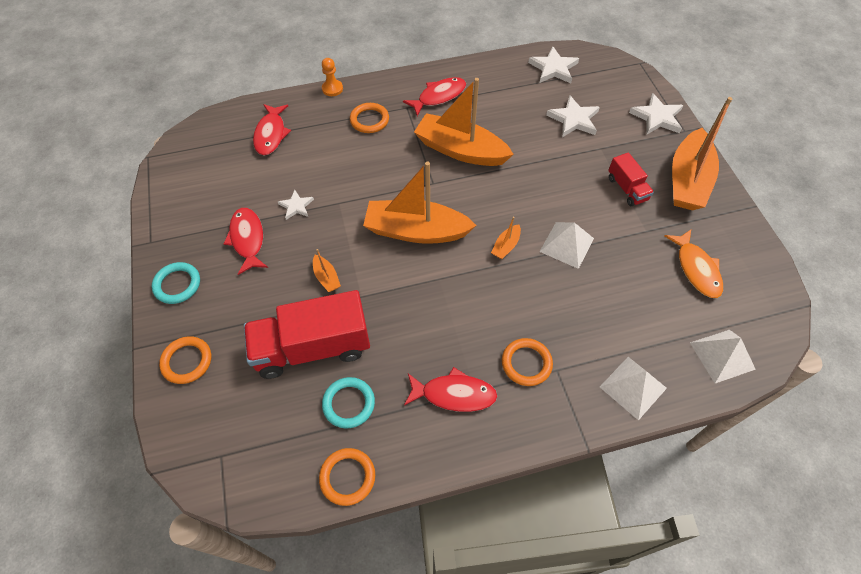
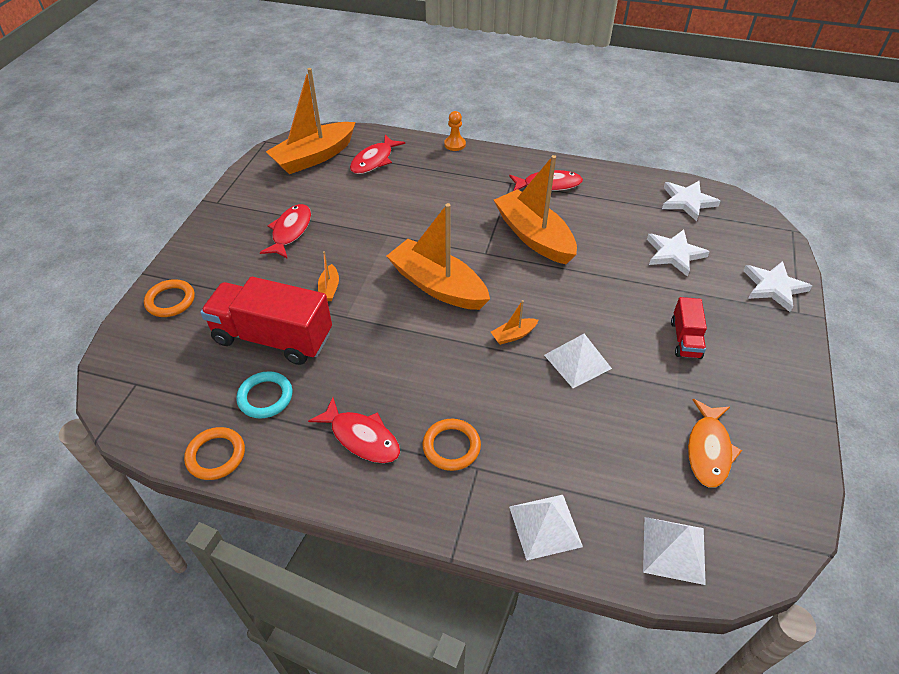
camera: 30 degrees right, 10 degrees down
(177, 284) = (210, 241): turquoise ring -> none
(296, 206) = (350, 223): white star -> none
(369, 120) = (468, 180): orange ring -> none
(687, 180) = (765, 360): orange boat -> orange boat (314, 157)

